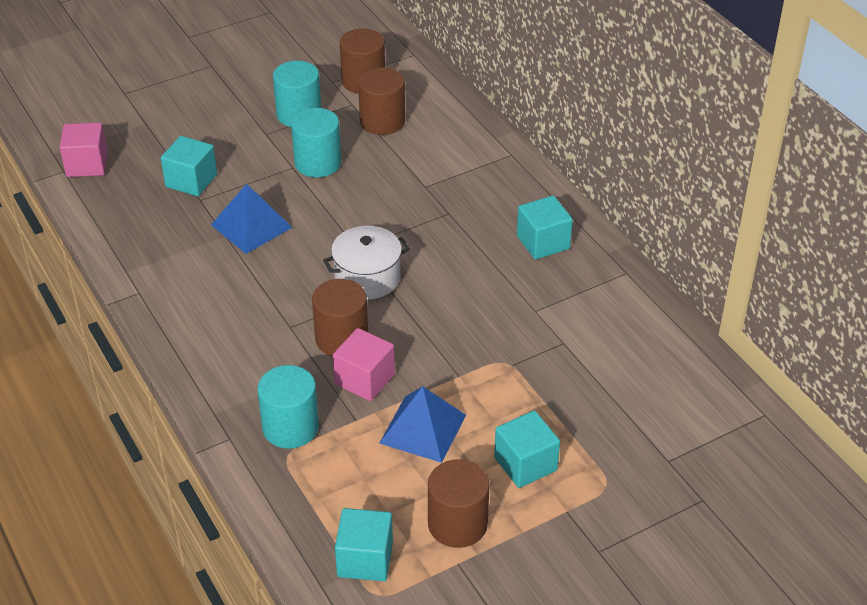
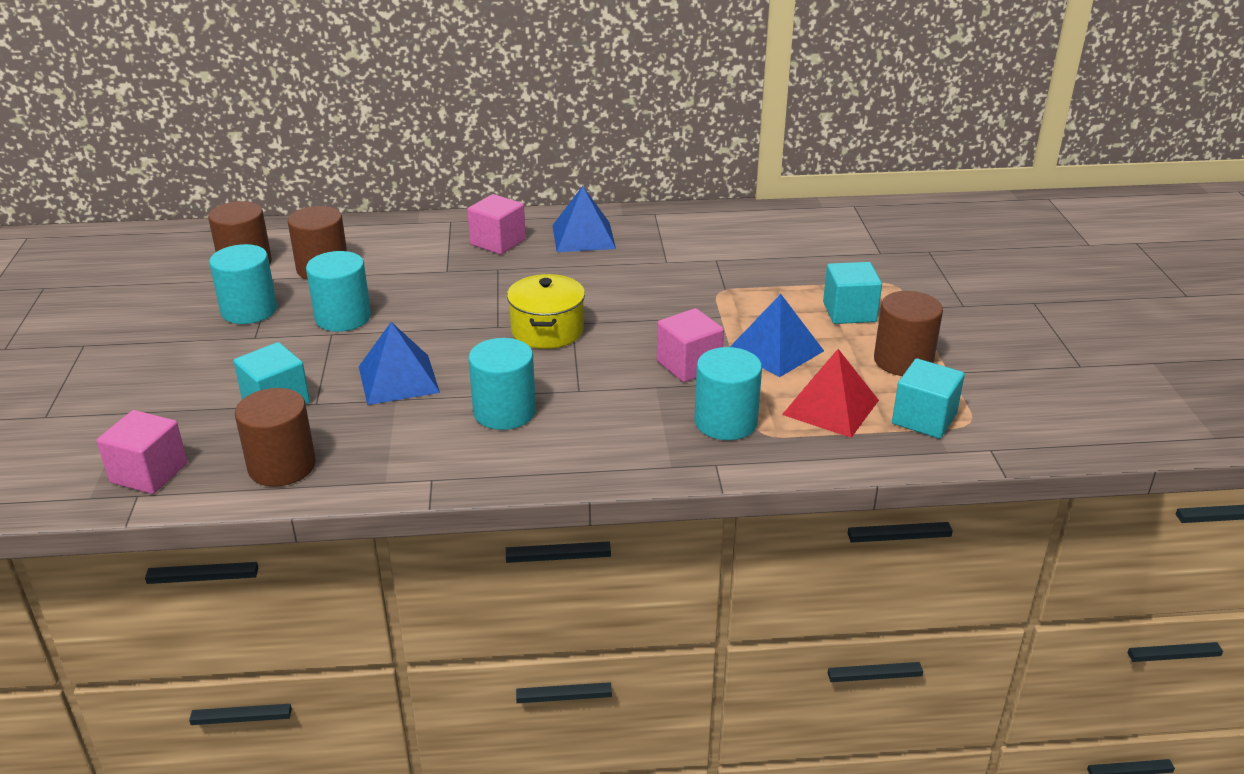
camera: 65 degrees left, 10 degrees down
(238, 297) = (504, 412): none -> turquoise cylinder
(341, 339) = (622, 364): brown cylinder -> brown cylinder (282, 466)
(349, 490) = (830, 407): none -> red pyramid
(367, 278) = (547, 330): white pot -> yellow pot
(494, 195) = (498, 242): none -> pink cube
(543, 242) = (583, 236): turquoise cube -> blue pyramid

